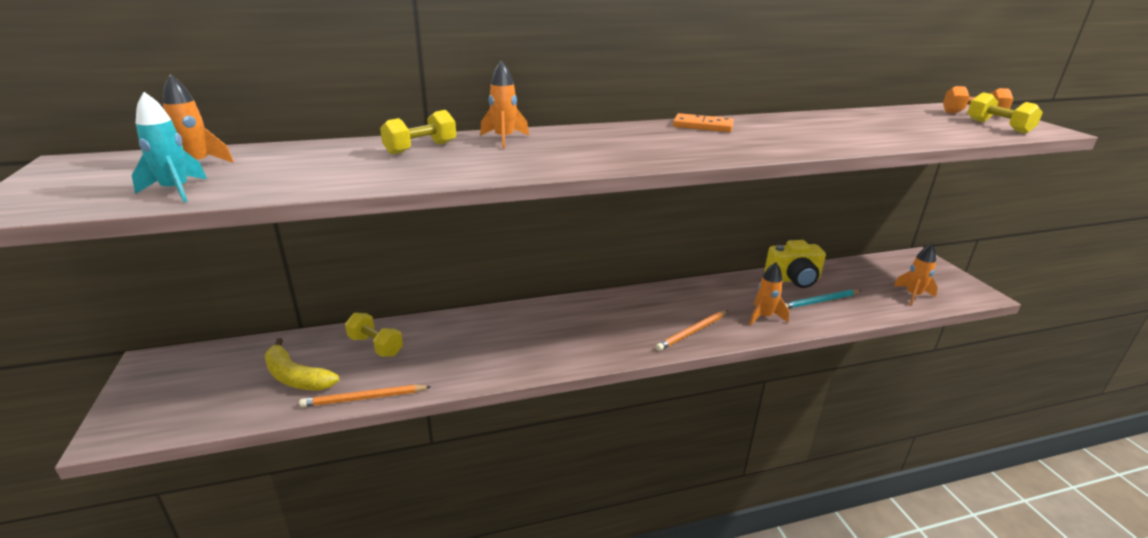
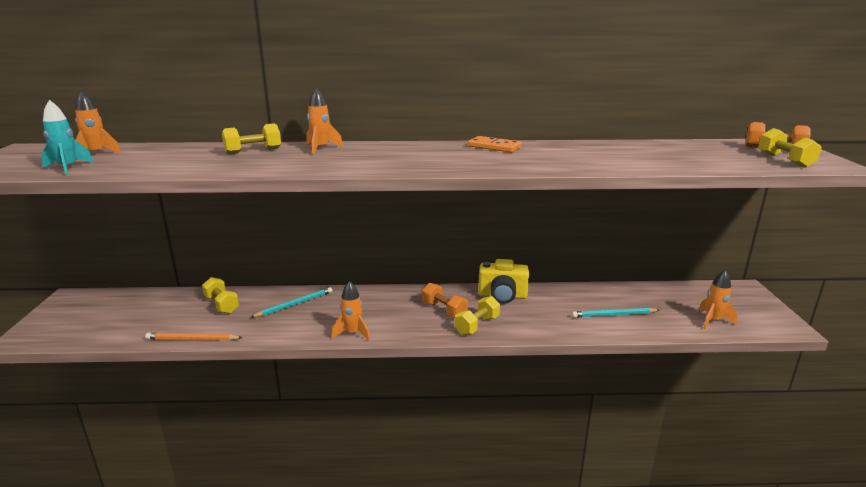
camera: 15 degrees right, 5 degrees down
(296, 377) = (155, 319): yellow banana -> none
(468, 333) = (294, 304): none -> turquoise pencil
(646, 318) = (444, 310): none -> orange dumbbell
(692, 332) = (477, 325): orange pencil -> yellow dumbbell
(764, 317) = (551, 321): orange rocket -> orange rocket (353, 333)
(793, 279) = (600, 294): yellow camera -> yellow camera (502, 296)

